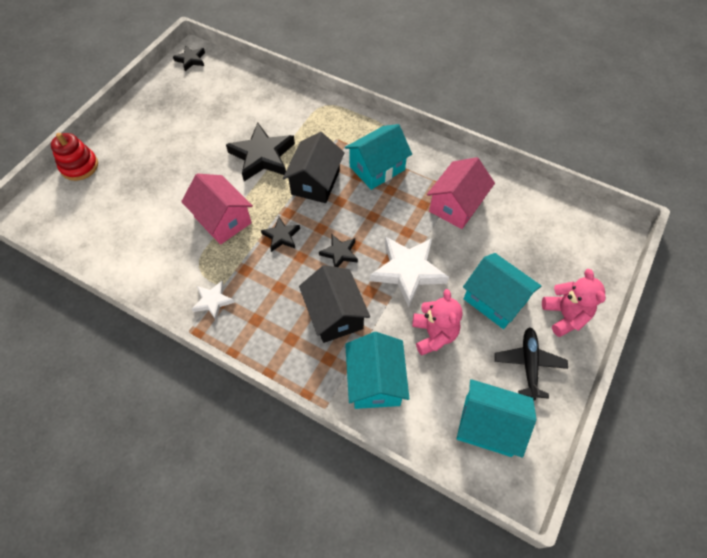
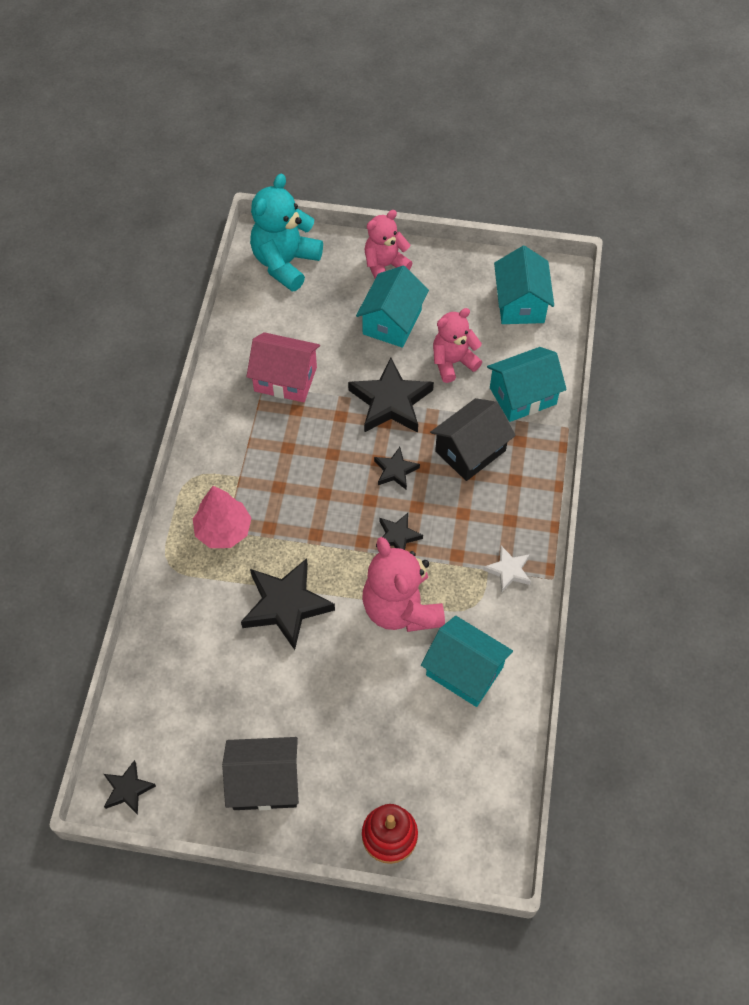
camera: 110 degrees left, 0 degrees up
(222, 220) = (401, 608): pink house -> pink teddy bear
(315, 182) = (305, 529): black house -> black house (265, 782)
(336, 137) = (223, 530): none -> pink tree
(377, 168) = (259, 470): turquoise house -> turquoise house (464, 671)
(408, 271) = (390, 402): white star -> black star
(529, 364) = (448, 285): black plane -> none
(584, 238) = (285, 263): none -> turquoise teddy bear

